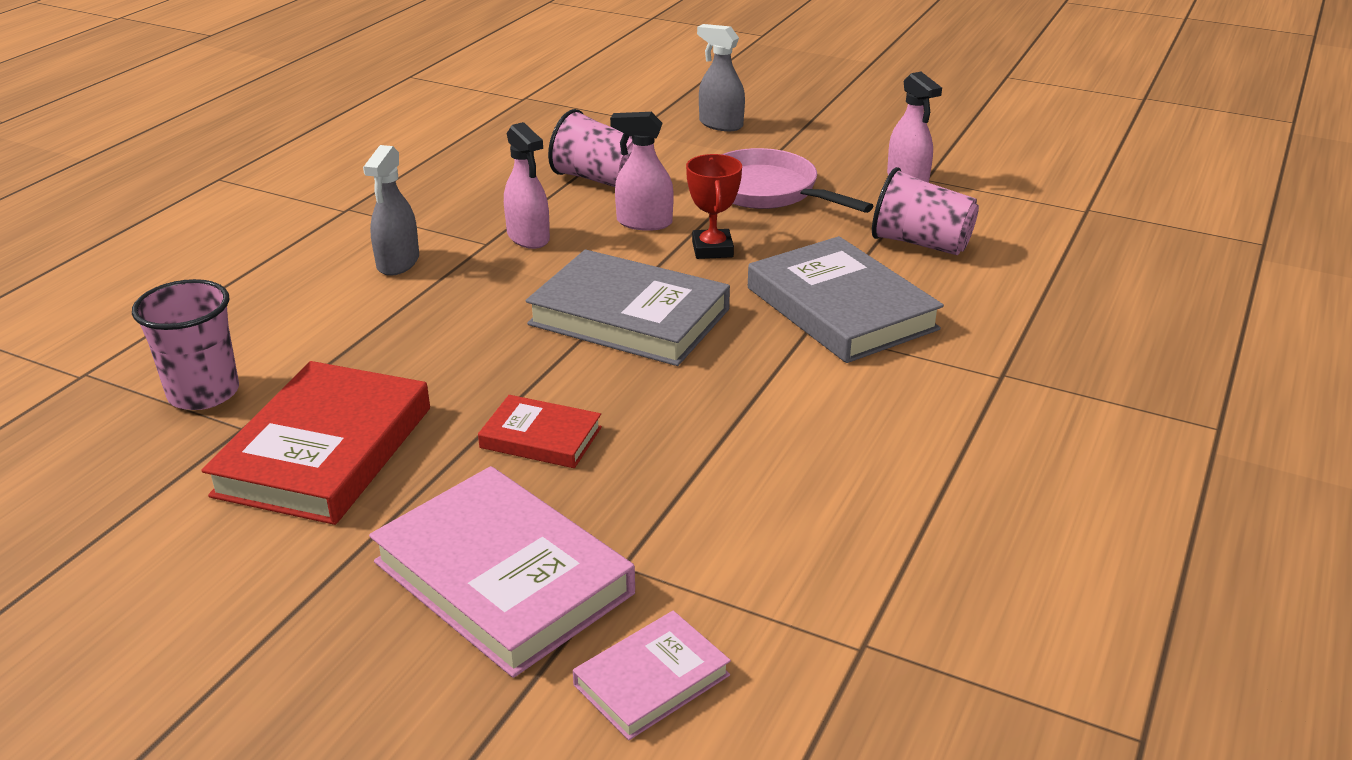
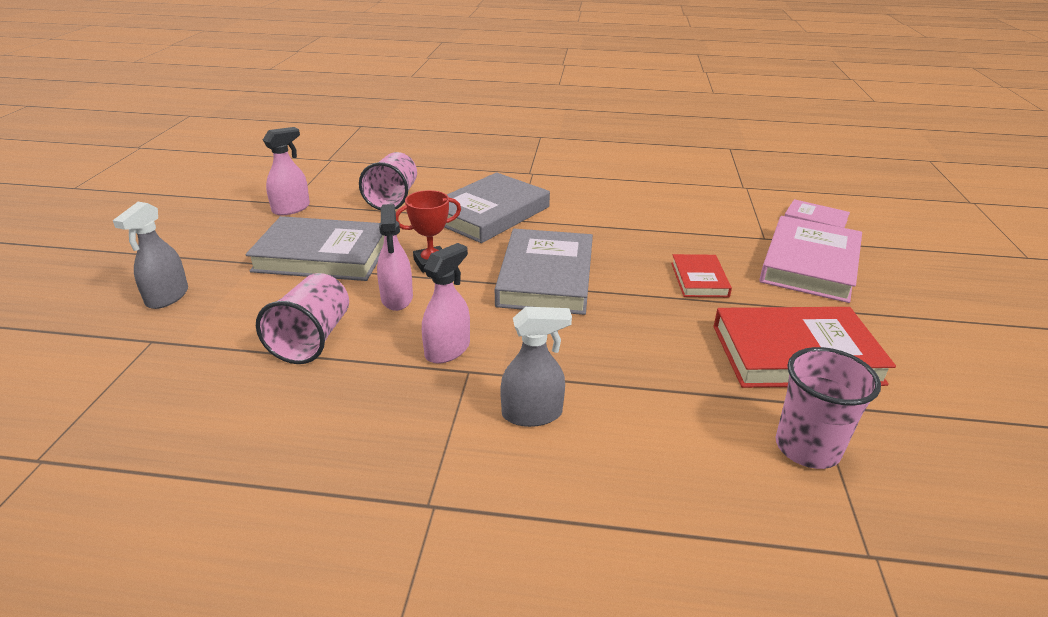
camera: 110 degrees left, 0 degrees up
(767, 191) = (323, 255): pink pan -> grey book

